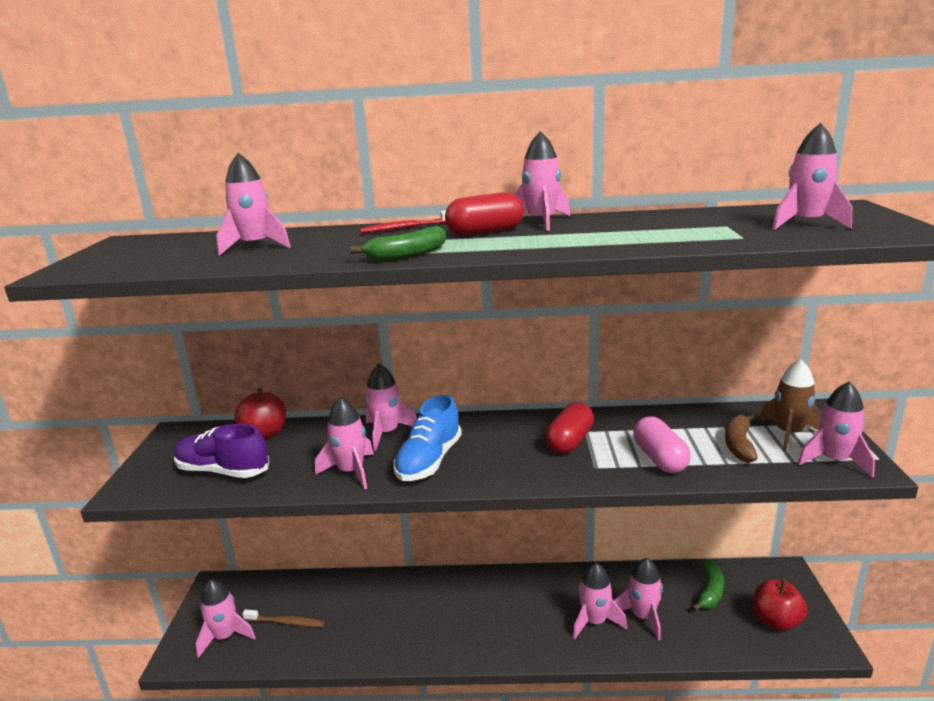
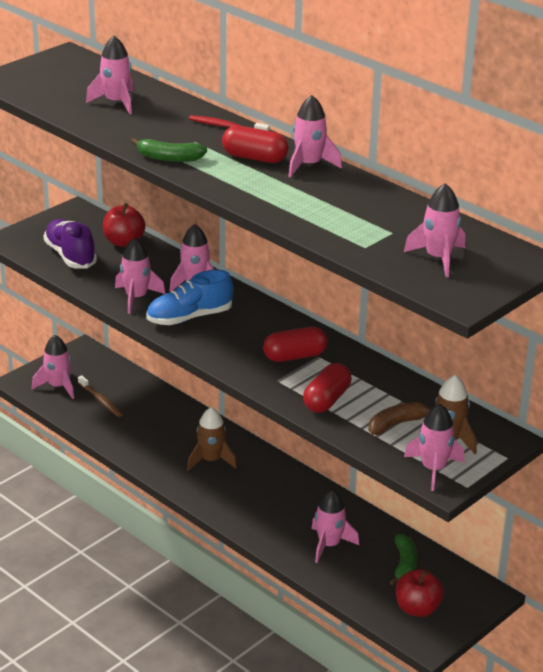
camera: 40 degrees right, 10 degrees up
(454, 610) = (211, 460): none -> brown rocket
(594, 621) = (291, 526): pink rocket -> none
(659, 459) = (326, 400): pink capsule -> red capsule
(710, 592) = (404, 564): green banana -> green banana turned 60 degrees counterclockwise

